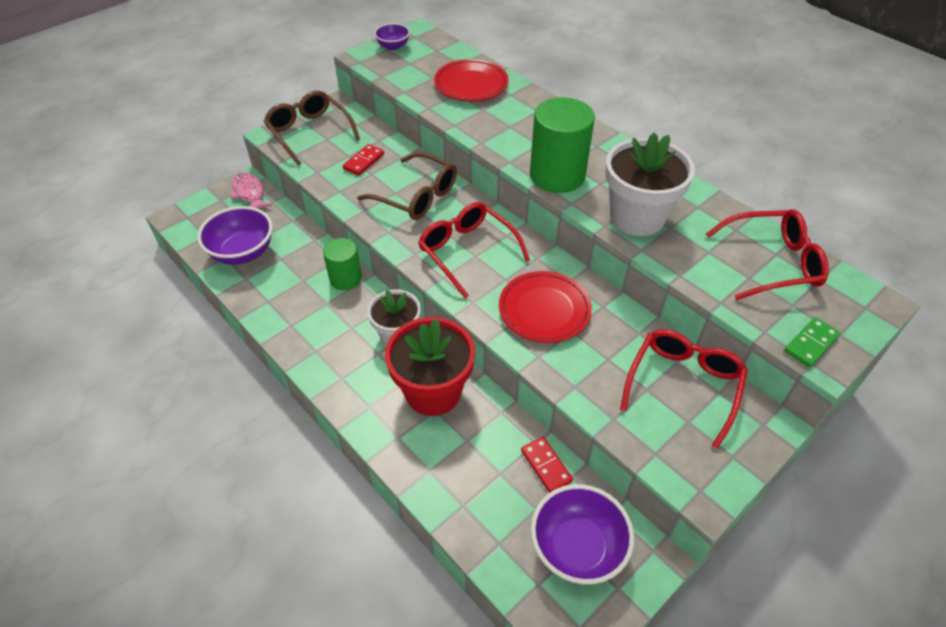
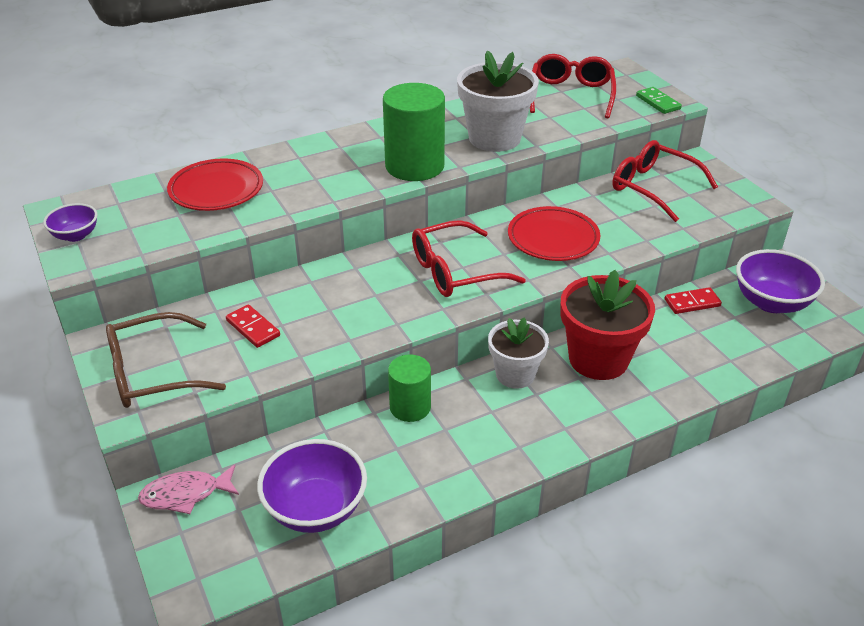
camera: 75 degrees left, 10 degrees down
(416, 196) = (345, 293): brown glasses -> none

